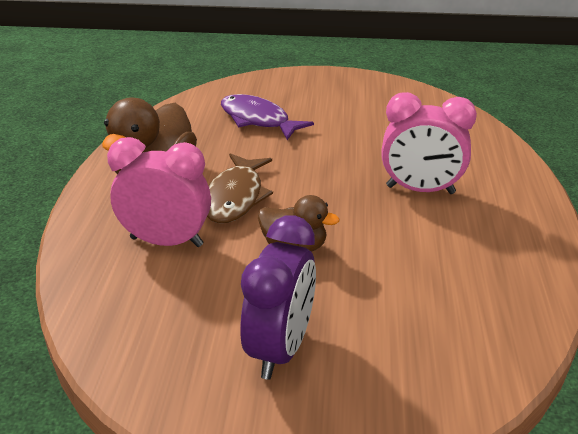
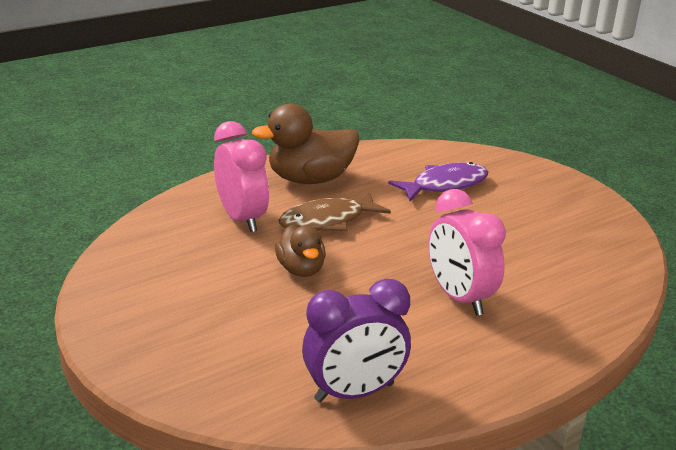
camera: 50 degrees right, 5 degrees down
(257, 120) = (445, 185): purple fish -> purple fish turned 60 degrees clockwise
(280, 348) = (186, 308): purple clock -> purple clock (354, 392)

